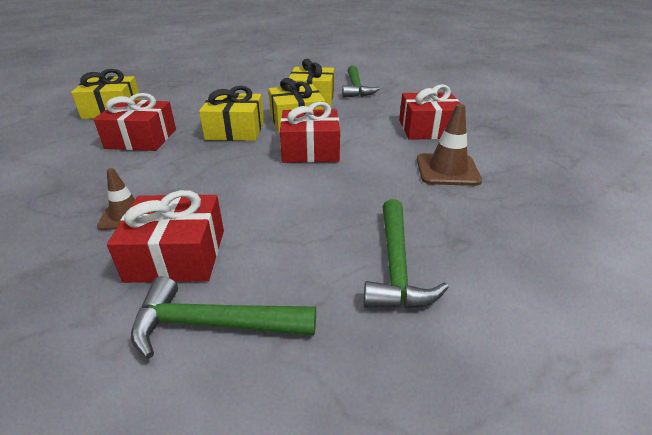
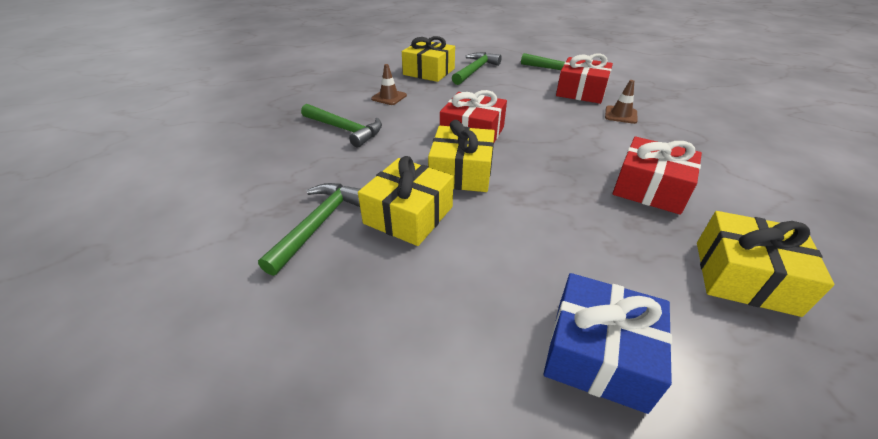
camera: 155 degrees left, 5 degrees up
(201, 83) = (598, 354): none -> blue gift
(235, 130) = (538, 175): yellow gift -> yellow gift (429, 72)
(428, 129) = (345, 130): red gift -> green hammer
(447, 170) = (389, 97): brown traffic cone -> brown traffic cone, size x0.66

